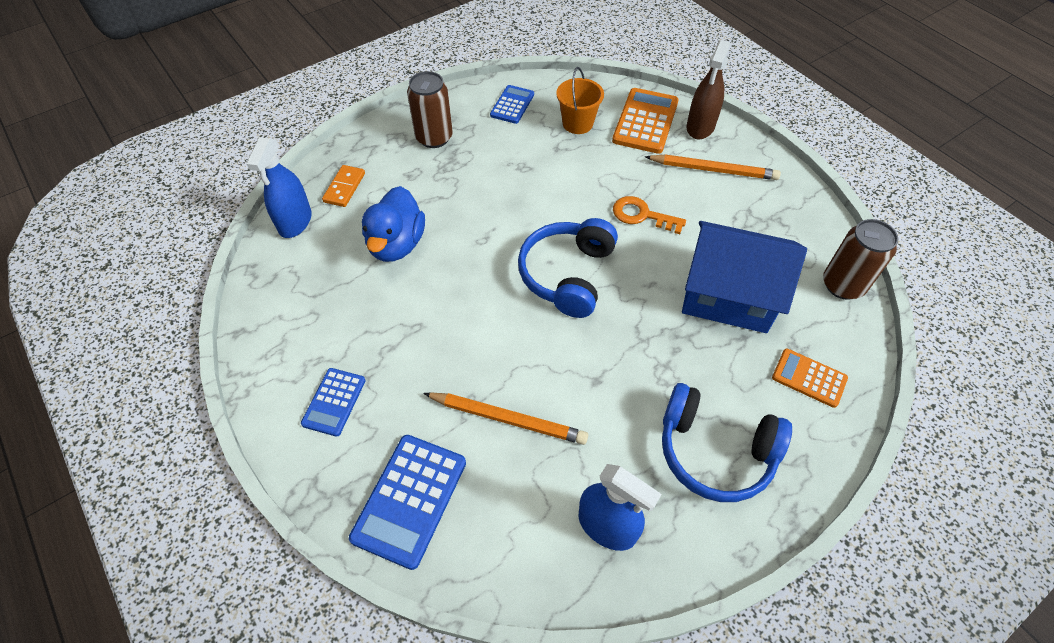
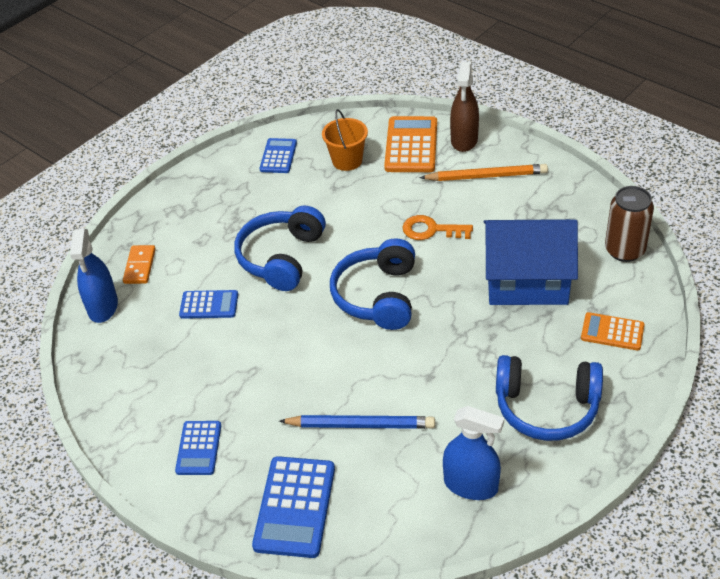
camera: 10 degrees left, 10 degrees down
(396, 244) = (209, 305): blue duck -> blue calculator
(434, 138) = (212, 202): brown can -> none
(483, 210) = (281, 257): none -> blue headphones
(508, 420) = (361, 425): orange pencil -> blue pencil

